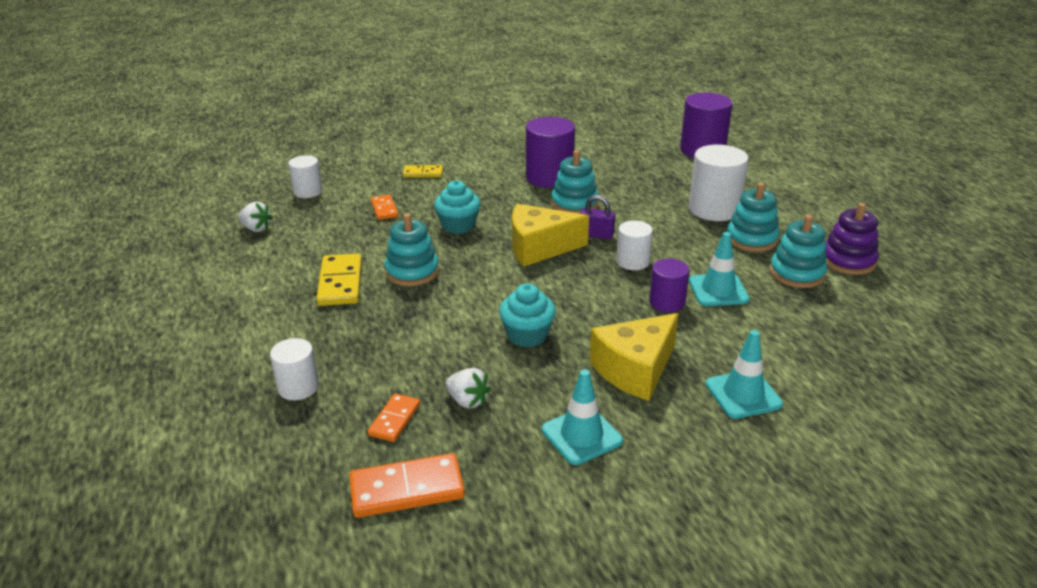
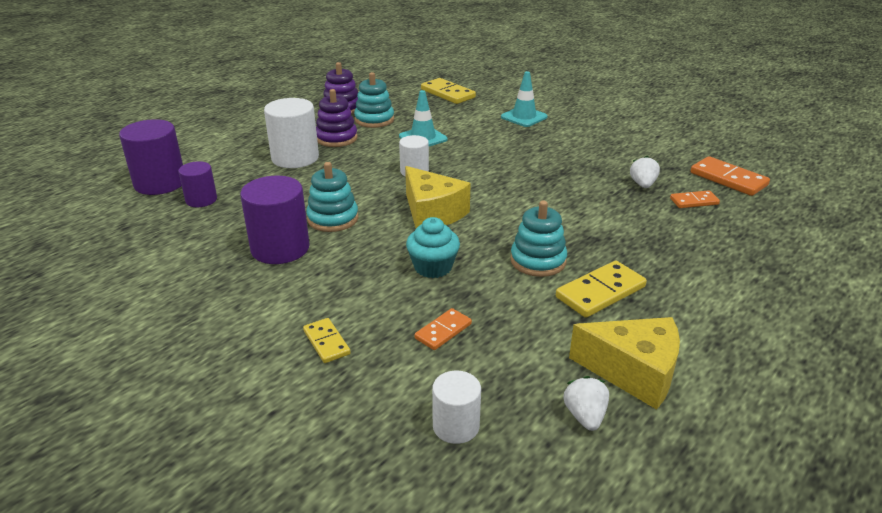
camera: 120 degrees left, 0 degrees up
(298, 387) = (729, 249): white cylinder -> none
(527, 335) = (554, 185): turquoise cupcake -> none
(581, 435) = (617, 147): turquoise traffic cone -> none
(596, 235) = (385, 194): purple padlock -> none
(635, 370) = (541, 145): yellow cheese -> yellow cheese (633, 372)
(667, 302) = (457, 150): purple cylinder -> purple cylinder (201, 200)
(751, 239) = (336, 138): turquoise stacking toy -> purple stacking toy
(876, 357) = (447, 94): none -> yellow domino

